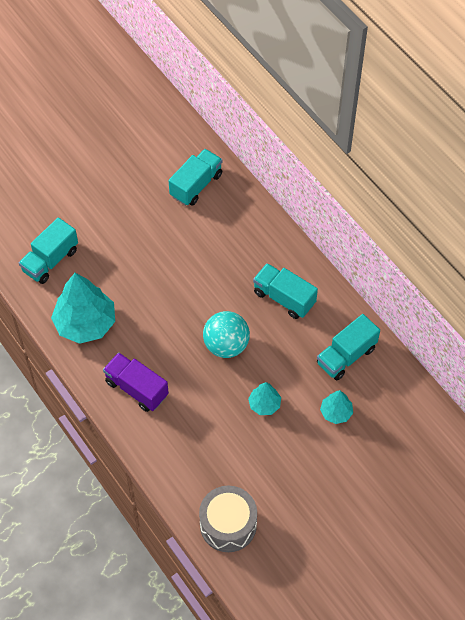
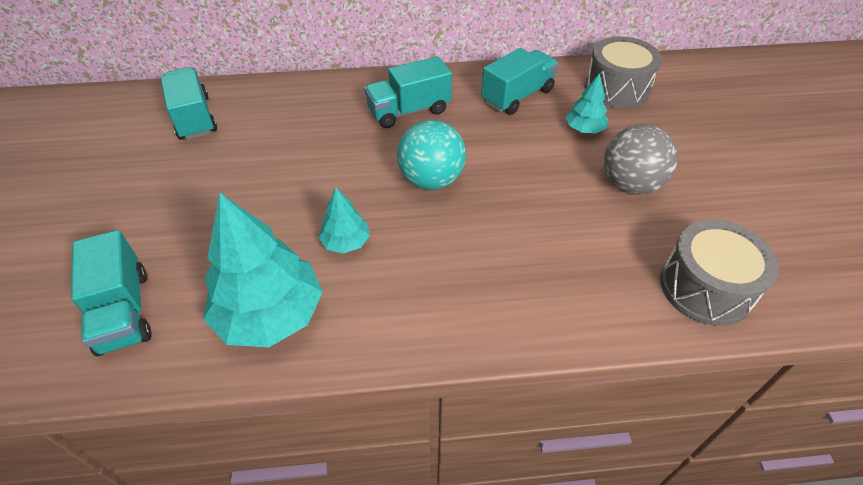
camera: 60 degrees left, 10 degrees down
(137, 388) = (427, 299): purple truck -> none
(264, 404) = (538, 180): turquoise tree -> turquoise tree (346, 242)
(295, 459) = (630, 184): none -> grey ball
(346, 356) = (517, 96): turquoise truck -> turquoise truck turned 120 degrees counterclockwise
(401, 417) = (616, 88): none -> grey drum

